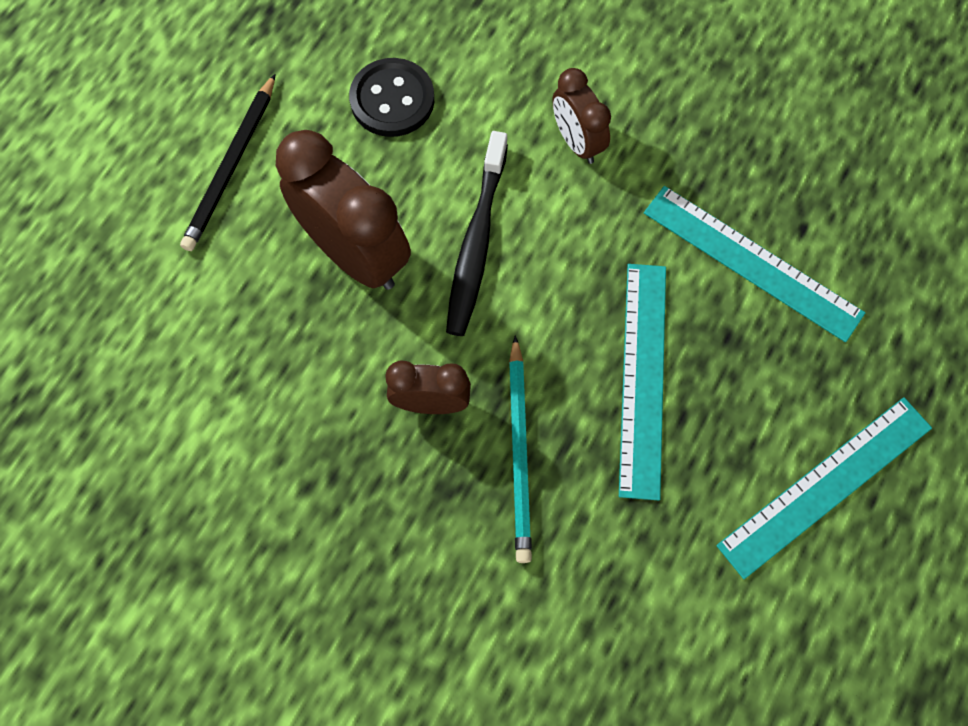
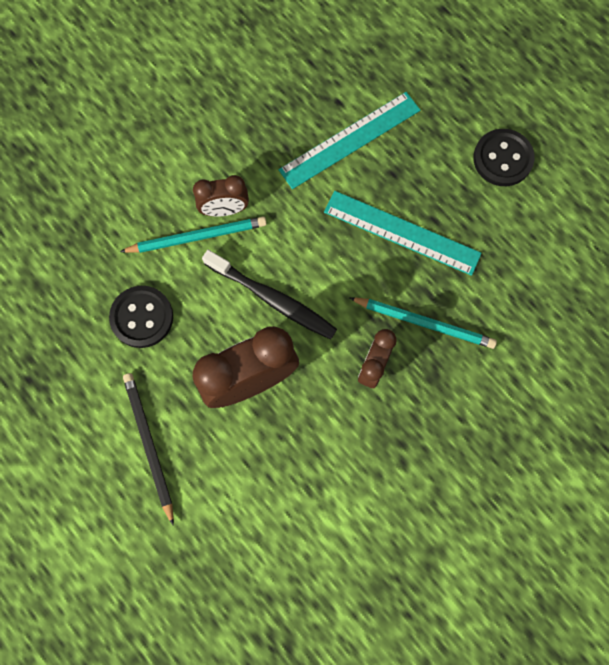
camera: 70 degrees left, 5 degrees up
(231, 166) = (149, 445): black pencil -> black pencil turned 150 degrees counterclockwise
(525, 123) = (197, 236): none -> turquoise pencil
(826, 486) = (502, 159): turquoise ruler -> black button

